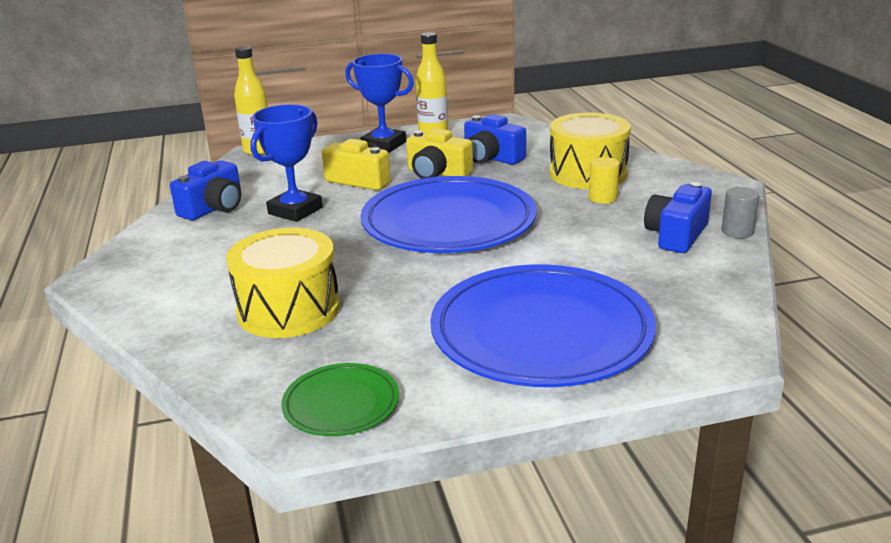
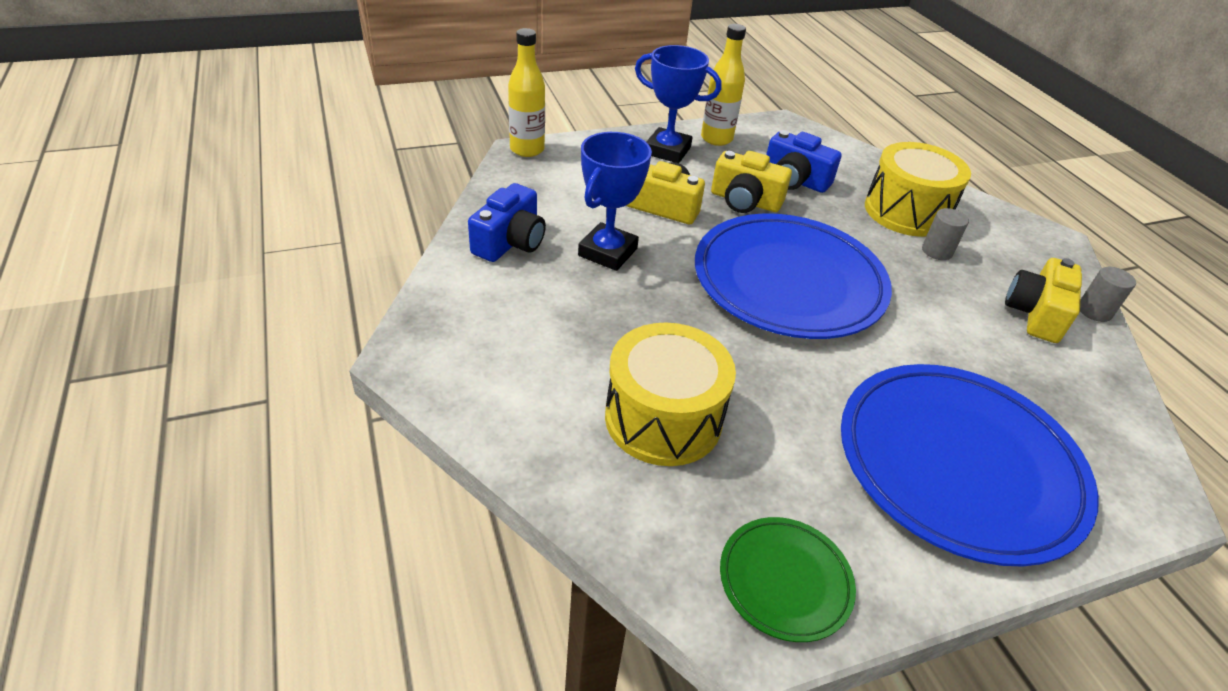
camera: 10 degrees left, 15 degrees up
(602, 198) = (937, 251): yellow cylinder -> grey cylinder
(676, 235) = (1035, 314): blue camera -> yellow camera

